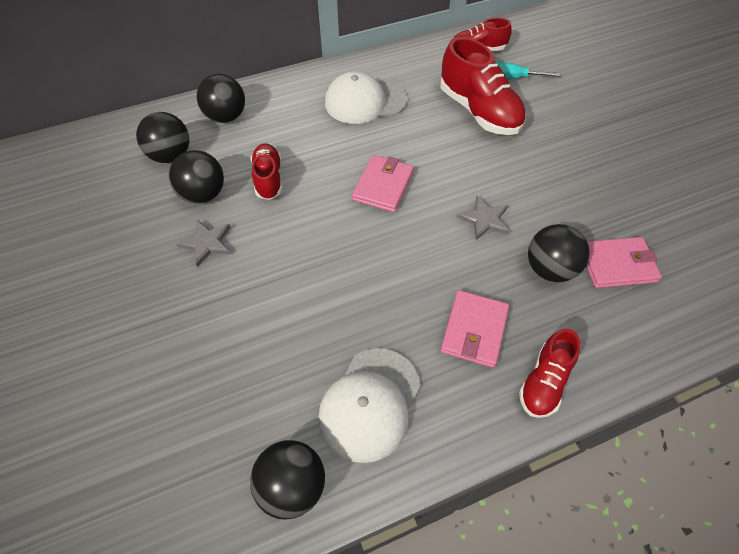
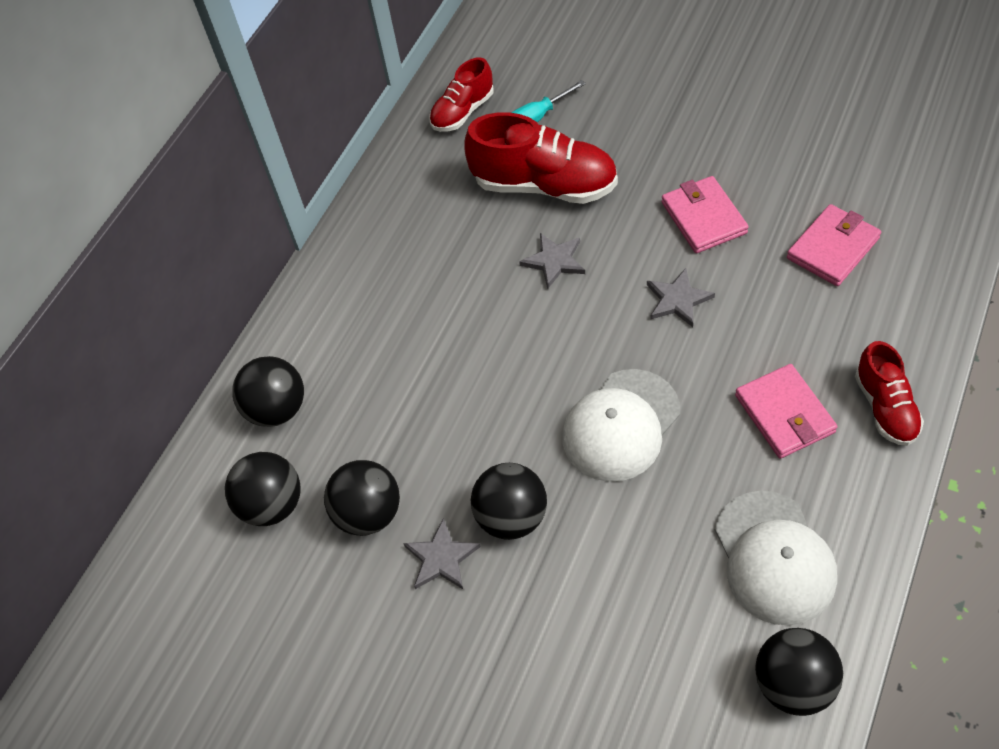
camera: 35 degrees left, 0 degrees up
(268, 179) = (417, 437): red shoe -> none
(365, 101) = (412, 266): white cap -> white cap (621, 425)
(383, 186) = (544, 346): pink wallet -> pink wallet (703, 218)
(439, 150) = (554, 261): none -> grey star
(550, 269) = (784, 300): black ball -> black ball (512, 517)

